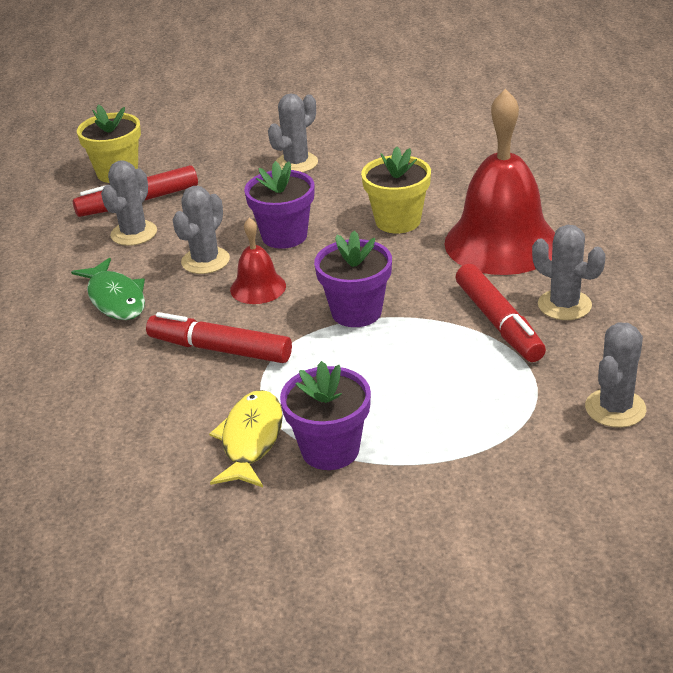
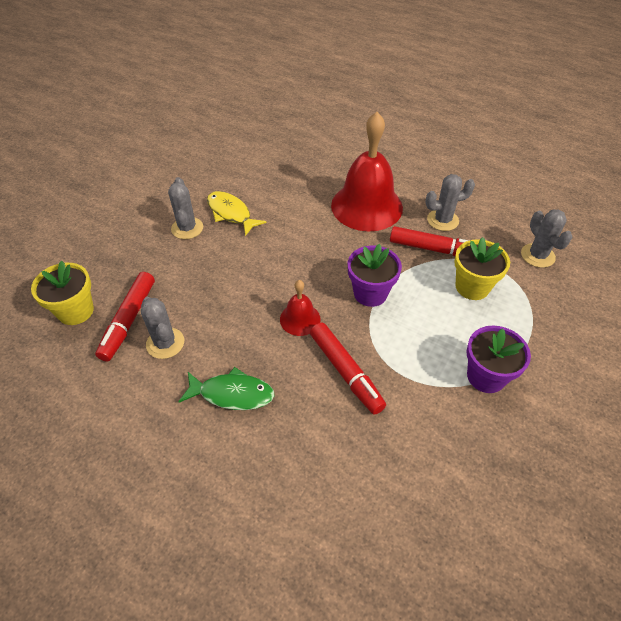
camera: 55 degrees left, 15 degrees up
(205, 261) = (242, 326): grey cactus -> none
(220, 349) = (346, 371): red marker -> red marker turned 90 degrees counterclockwise
(251, 439) = (448, 406): yellow fish -> yellow fish (231, 213)
(284, 236) = (259, 277): purple flower pot -> none
(398, 221) = (301, 227): yellow flower pot -> yellow flower pot (472, 287)

